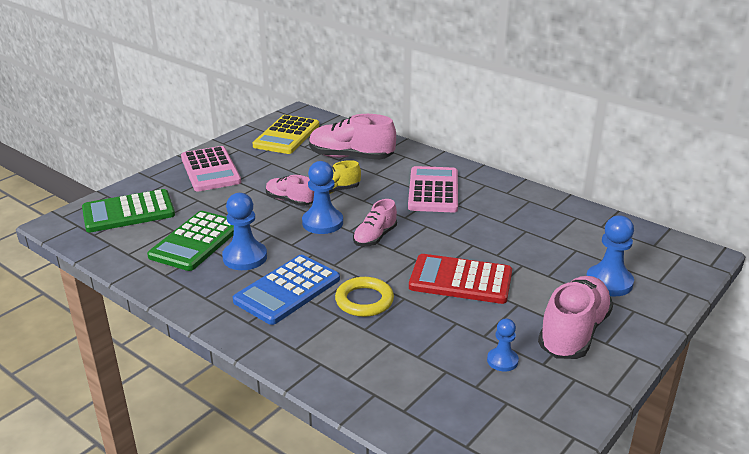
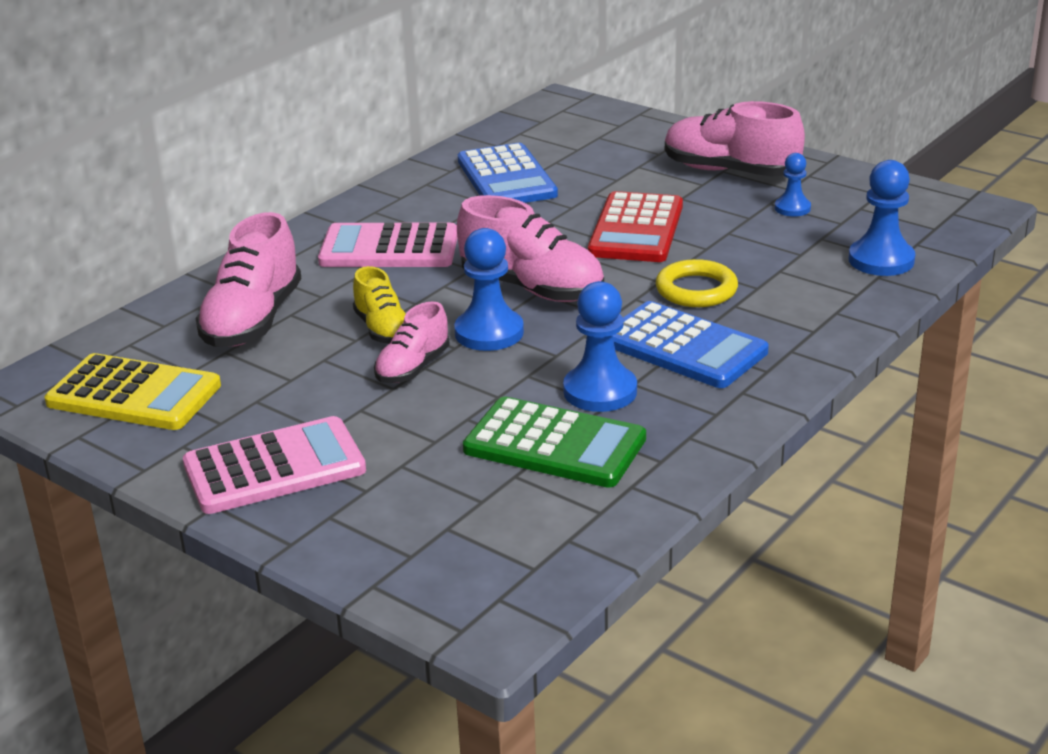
camera: 90 degrees left, 0 degrees up
(128, 212) = (447, 541): green calculator -> none
(375, 237) = (532, 289): pink shoe -> pink shoe, size x1.70
(543, 229) = (506, 178): none -> blue calculator
(609, 282) = (626, 149): blue pawn -> blue pawn (881, 260)

